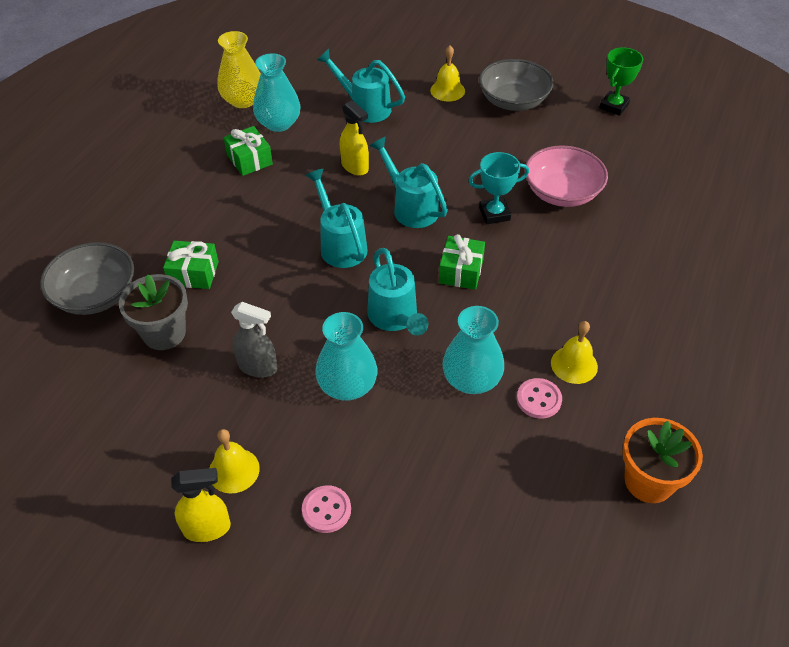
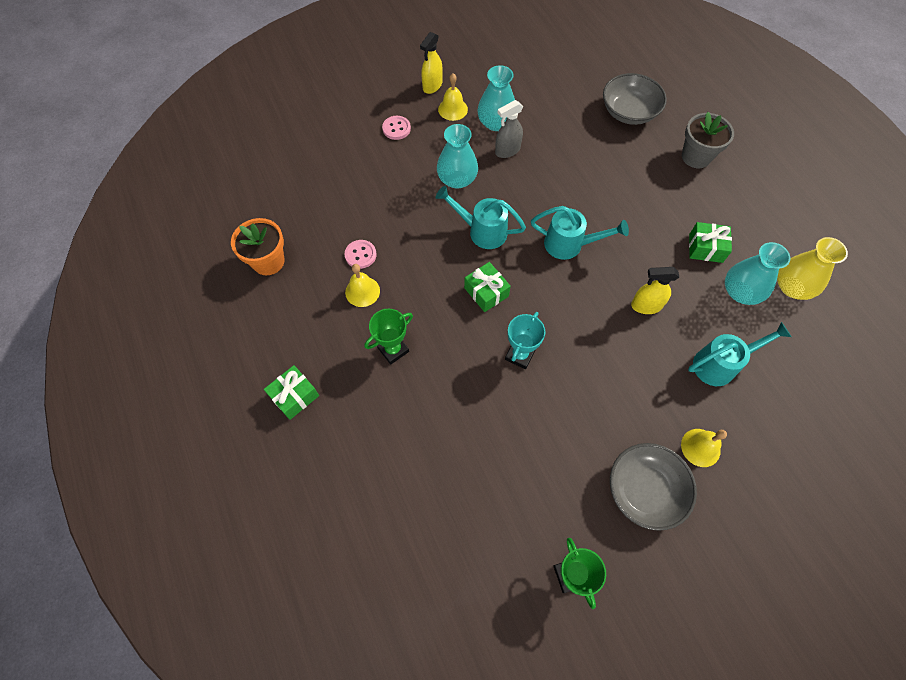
camera: 130 degrees right, 15 degrees up
(164, 333) = (570, 126): grey flower pot -> grey flower pot (696, 156)
(194, 273) = (608, 161): green gift -> green gift (294, 396)
(411, 207) = (571, 309): turquoise watering can -> none
(471, 379) = (404, 235): turquoise vase -> turquoise vase (496, 123)
(562, 192) = (501, 420): pink bowl -> none
(596, 297) = (393, 350): none -> green trophy

